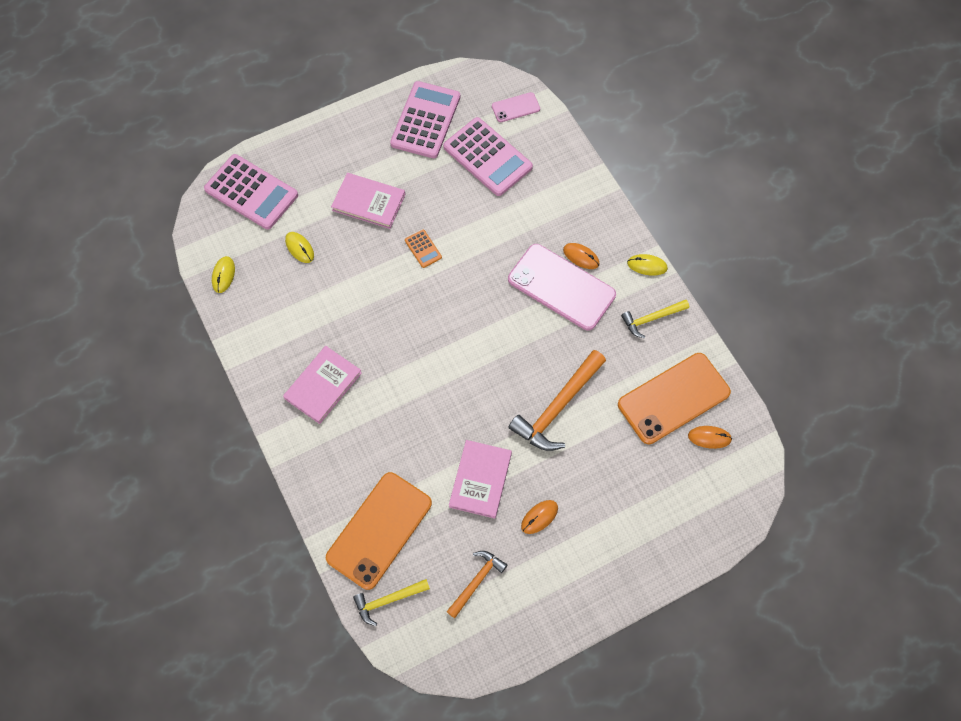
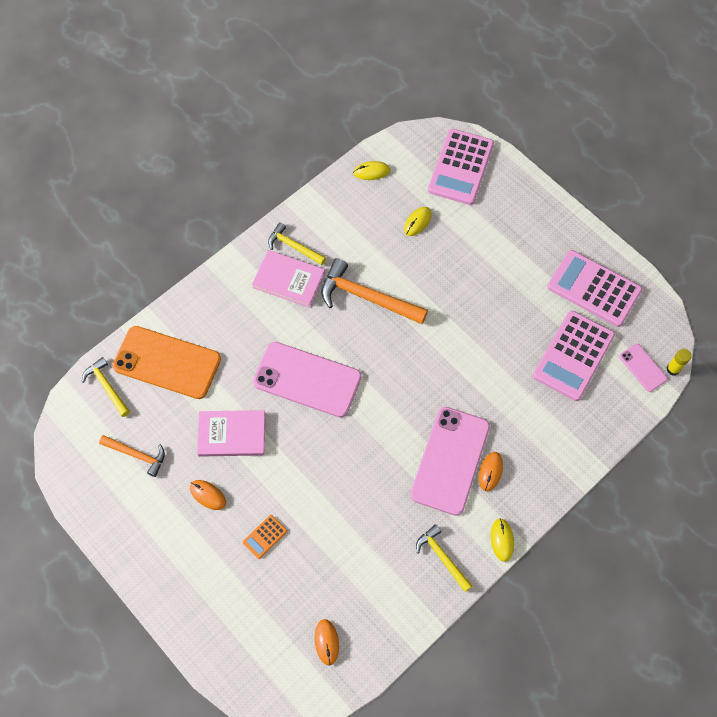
camera: 75 degrees right, 0 degrees up
(284, 372) = (293, 246): none -> yellow hammer
(368, 202) = (484, 264): pink book -> none
(423, 249) = (451, 324): orange calculator -> orange calculator (265, 537)
(425, 120) = (594, 289): pink calculator -> pink calculator turned 150 degrees counterclockwise
(441, 393) = (307, 379): none -> pink phone
(524, 85) = (673, 369): none -> yellow glue stick
(557, 407) = (320, 486): orange hammer -> orange hammer (366, 297)
(673, 398) = (360, 597): orange phone -> none

